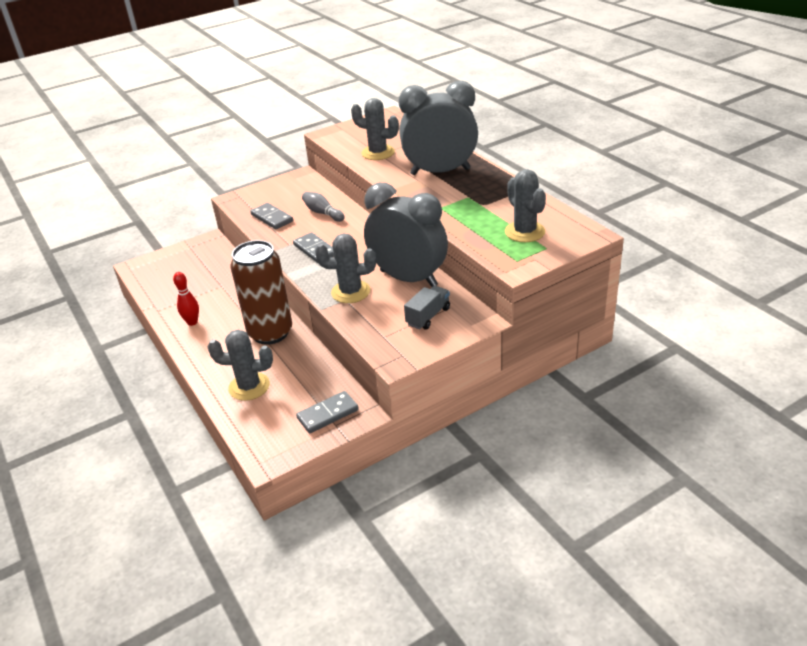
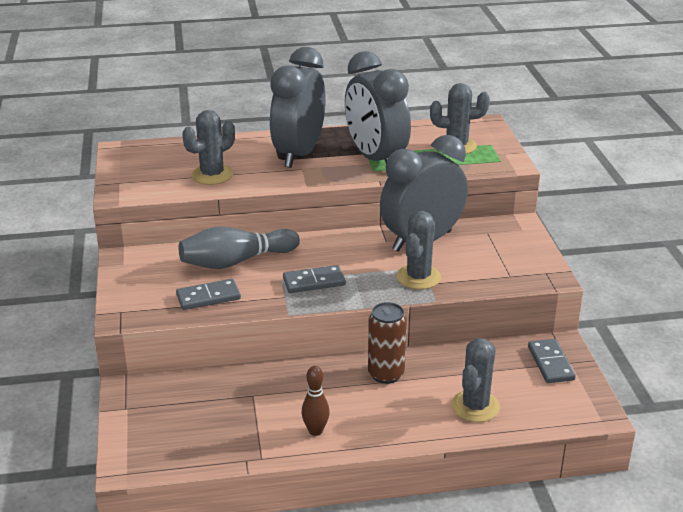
camera: 70 degrees left, 5 degrees down
(192, 322) = (315, 431): red bowling pin -> brown bowling pin
(270, 333) = (386, 374): brown can -> brown can, size x0.65
(322, 213) = (236, 261): grey bowling pin -> grey bowling pin, size x1.73
(428, 316) = (494, 246): grey truck -> none
(462, 203) = (375, 159): none -> grey clock

